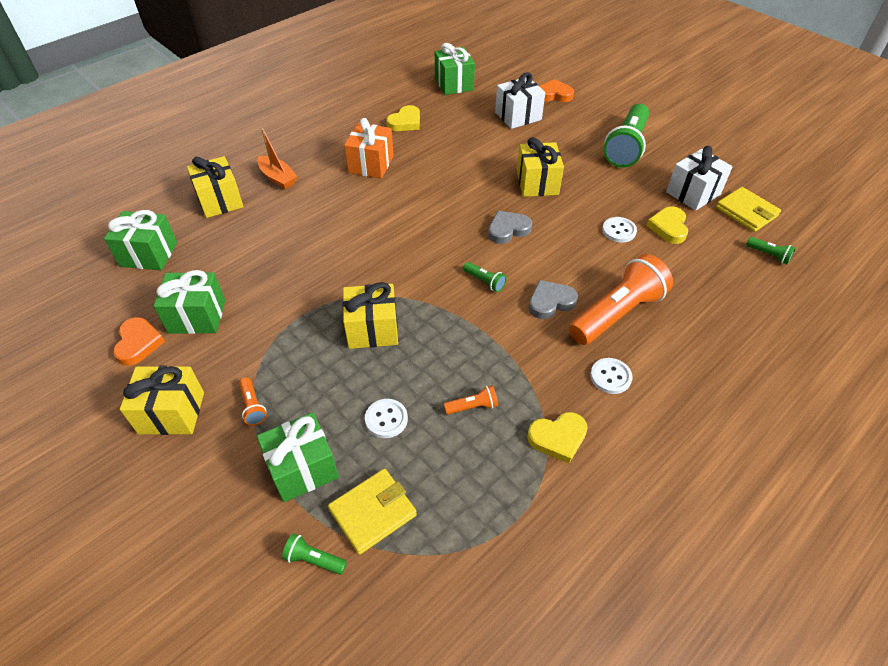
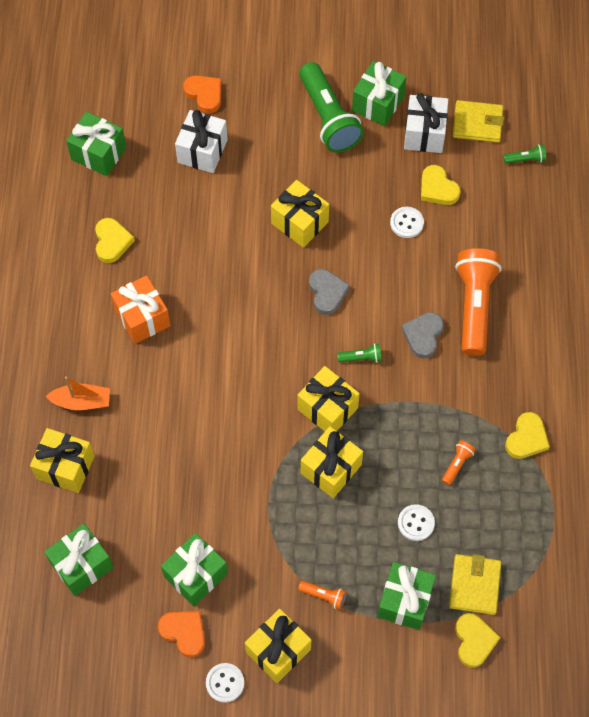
camera: 45 degrees left, 15 degrees up
(314, 559) = (474, 641): green flashlight -> yellow heart
(420, 292) = (327, 408): none -> yellow gift
(508, 230) = (327, 293): grey heart -> grey heart turned 150 degrees clockwise
(554, 94) = (204, 94): orange heart -> orange heart turned 90 degrees clockwise
(610, 377) = (516, 364): white button -> white button (225, 683)
(673, 160) = (378, 103): none -> green gift

